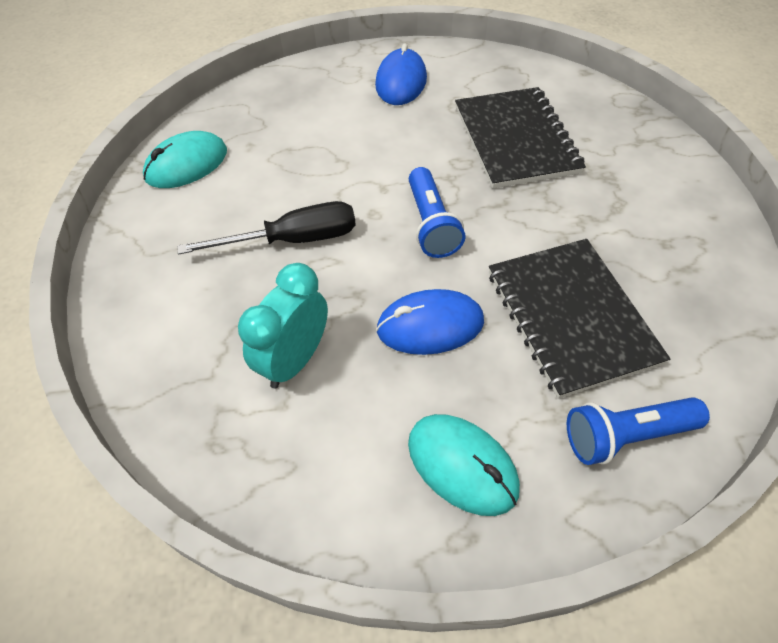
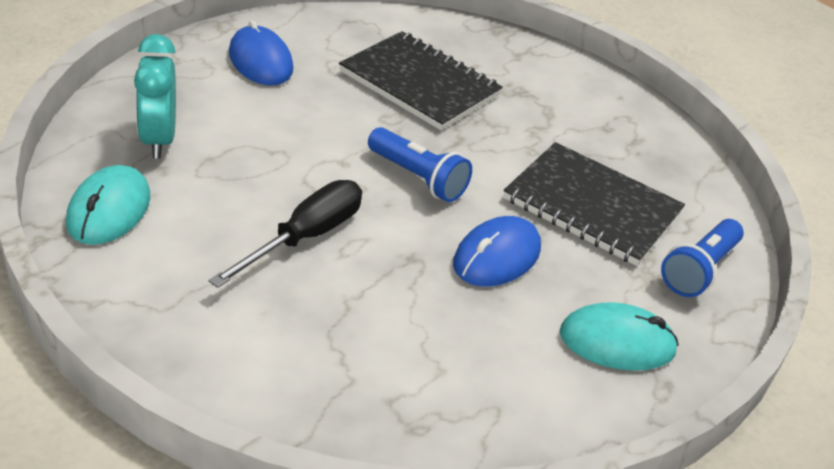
camera: 45 degrees left, 15 degrees down
(295, 360) = (414, 332): turquoise clock -> turquoise clock (158, 140)

